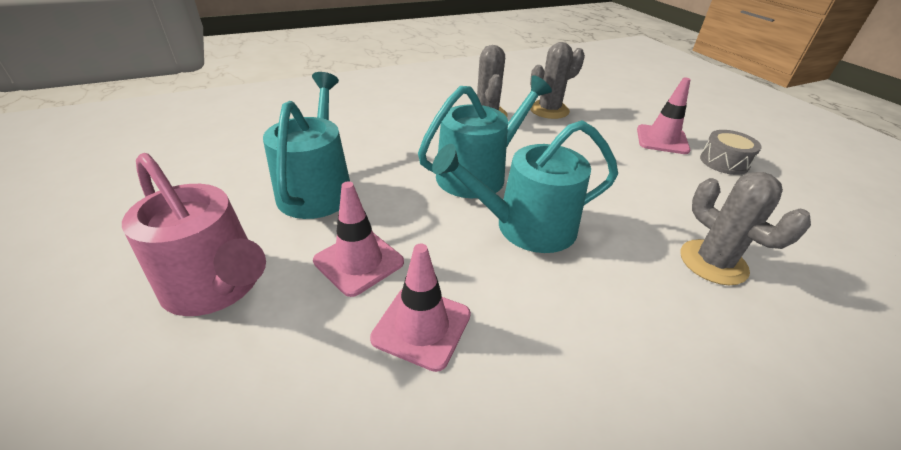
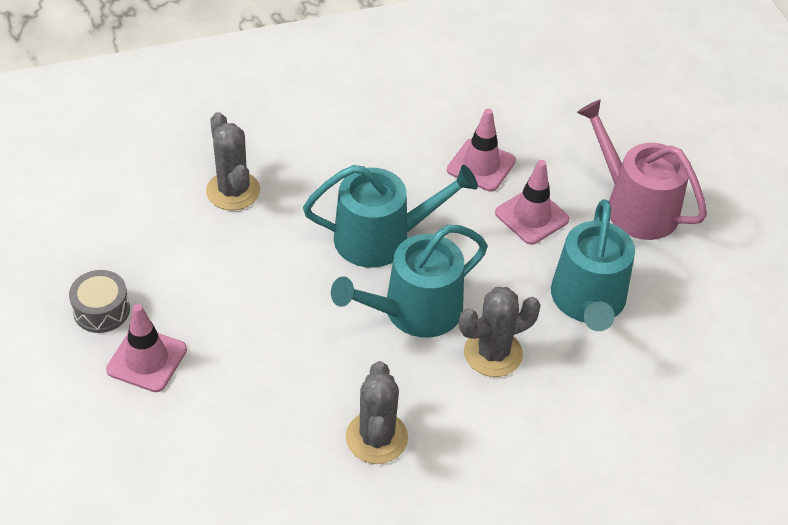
camera: 175 degrees left, 10 degrees up
(549, 110) = (274, 446): grey cactus -> grey cactus (493, 353)

